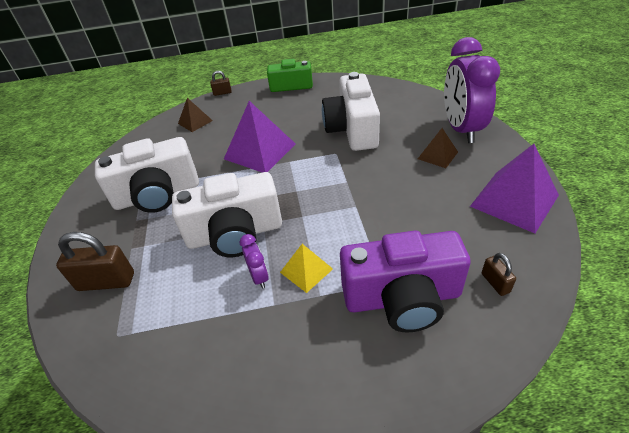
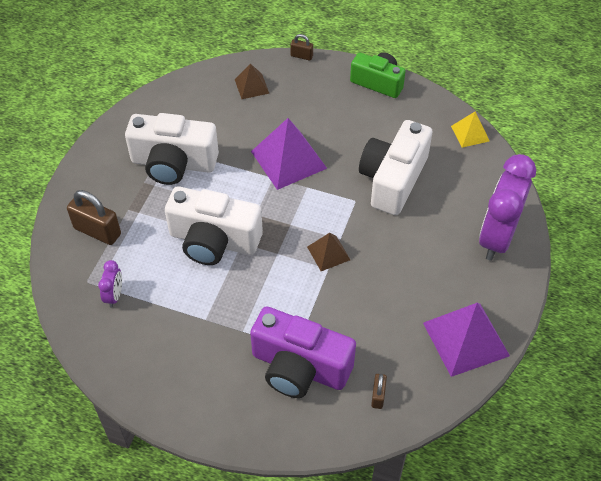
camera: 25 degrees right, 10 degrees up
(259, 277) = (208, 290): purple clock -> purple clock (114, 295)
(306, 270) = (246, 305): yellow pyramid -> yellow pyramid (470, 133)
(437, 155) = (445, 255): brown pyramid -> brown pyramid (328, 253)

